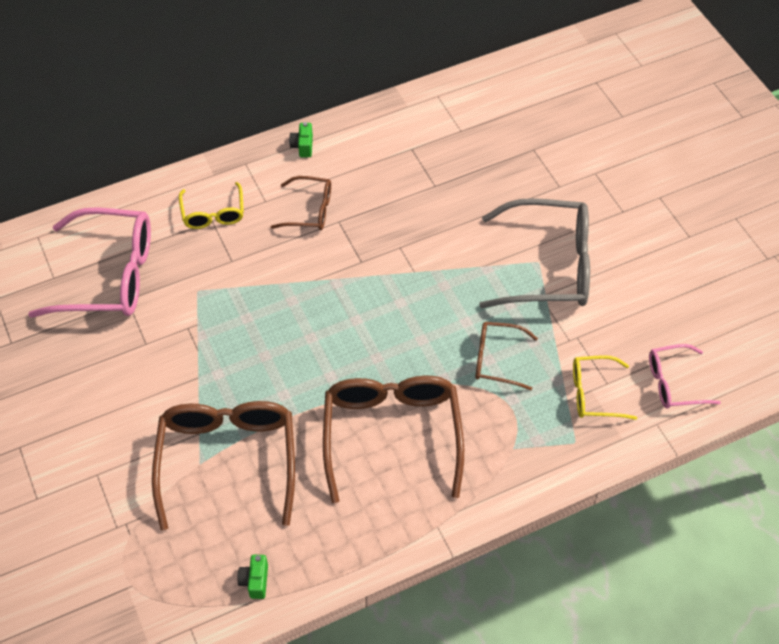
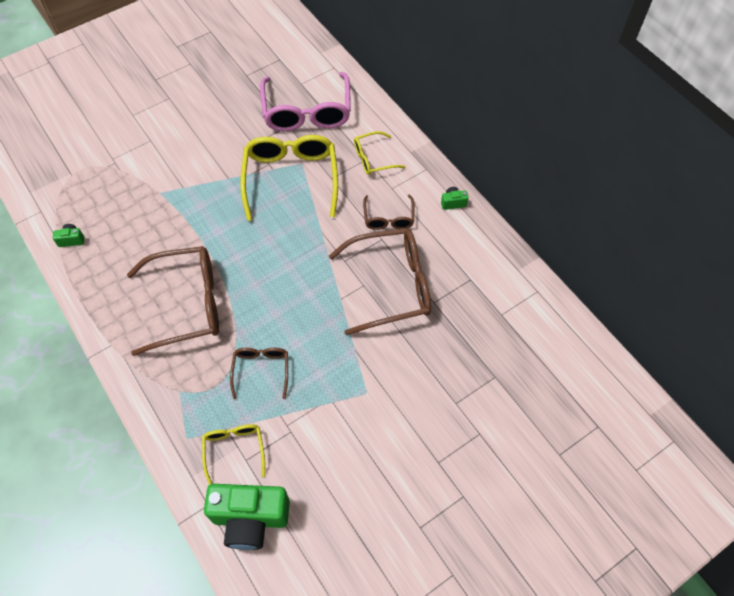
camera: 80 degrees right, 5 degrees up
(220, 304) = (291, 179): none -> yellow glasses
(228, 460) = (162, 208): brown glasses -> brown glasses (391, 285)
(548, 266) = (363, 401): grey glasses -> none
(674, 383) = (250, 519): pink glasses -> green camera

